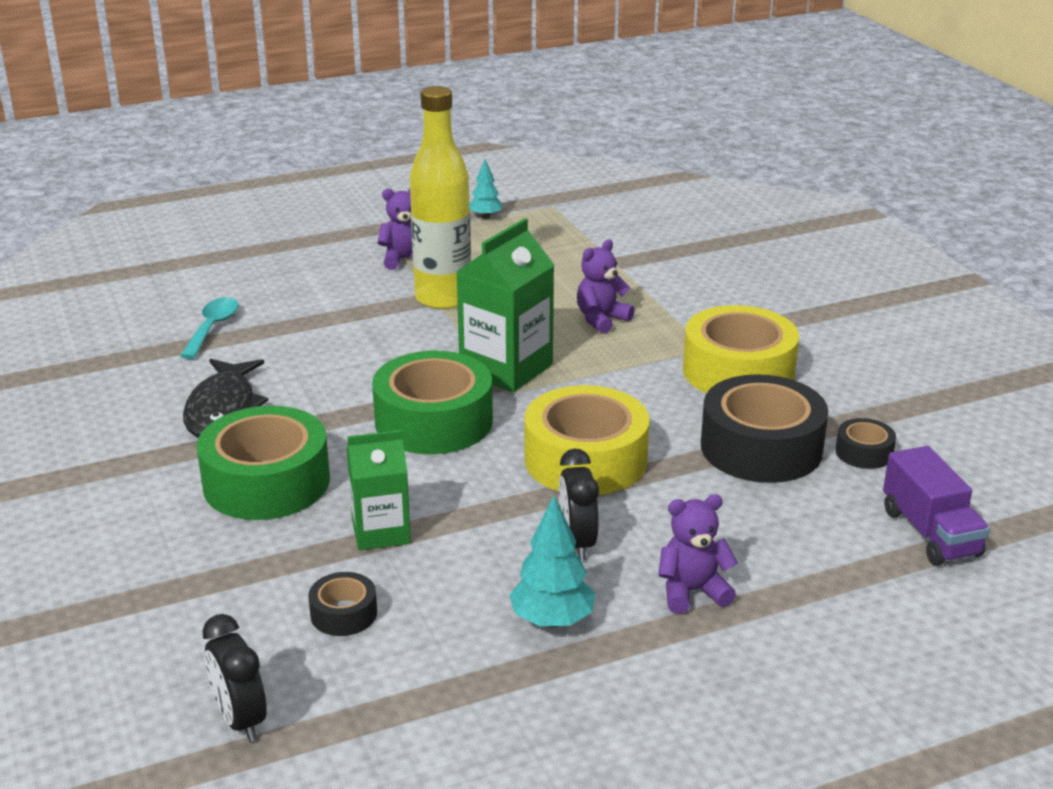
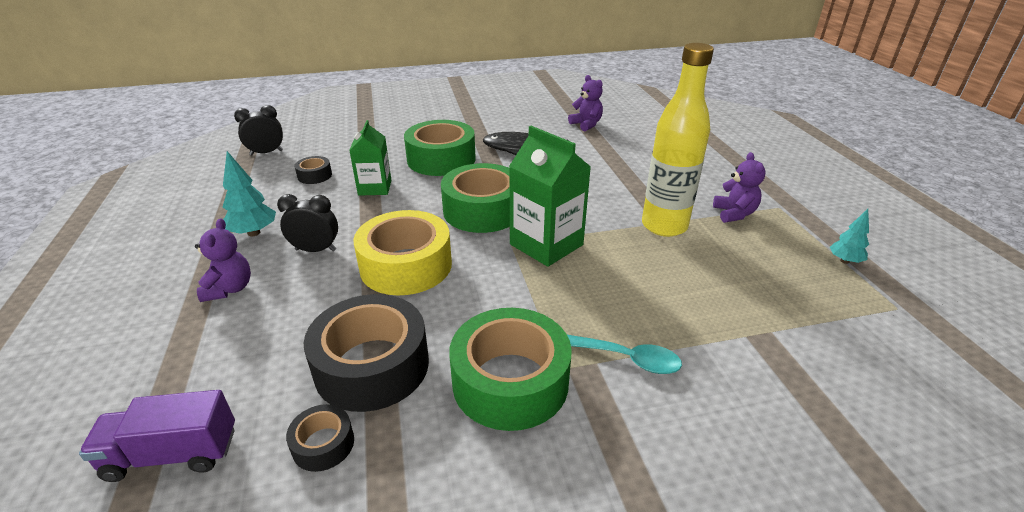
camera: 100 degrees right, 5 degrees up
(212, 328) = (618, 146): turquoise spoon -> turquoise spoon (629, 359)
(601, 319) = (626, 305): purple teddy bear -> purple teddy bear (586, 124)
(738, 371) = (510, 381): yellow tape -> green tape

